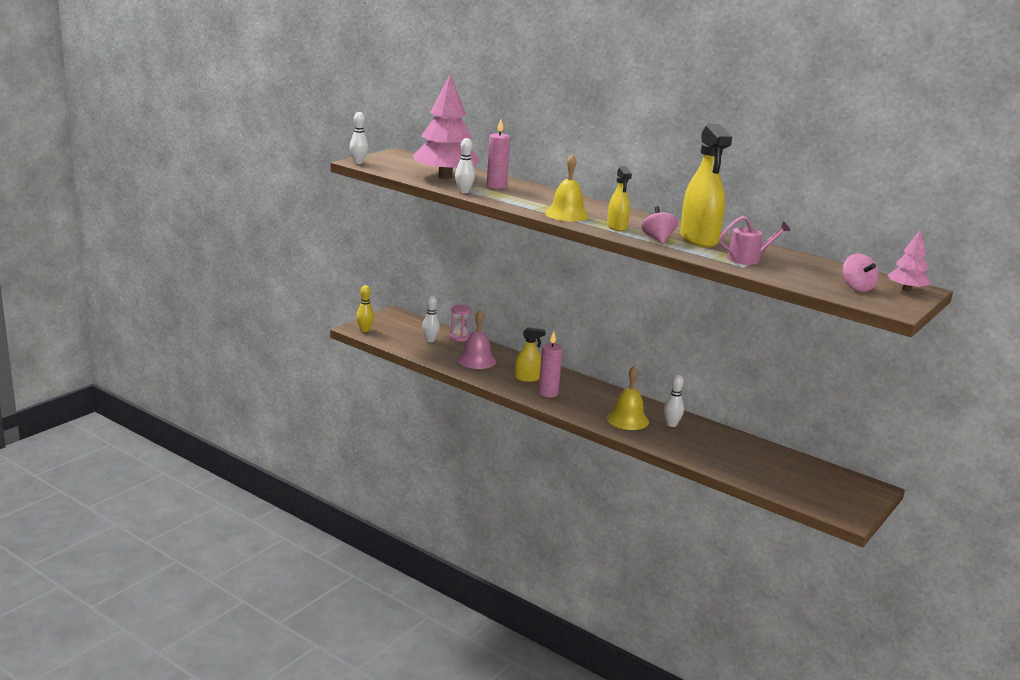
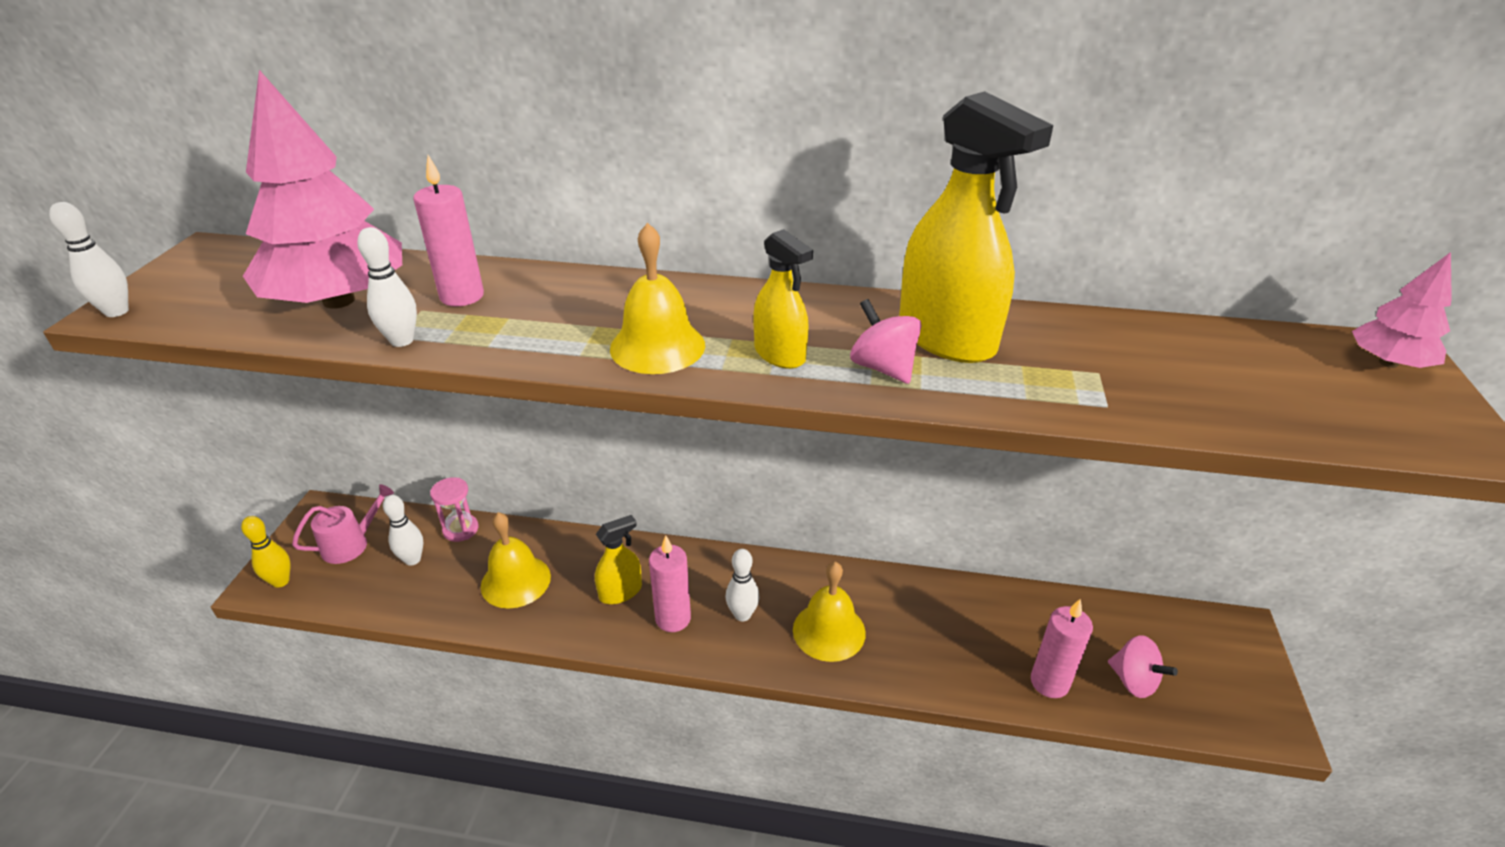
camera: 25 degrees left, 15 degrees up
(476, 360) = (515, 581): pink bell -> yellow bell
(671, 424) = (895, 610): white bowling pin -> white bowling pin (742, 615)
(734, 468) = (1049, 682): none -> pink candle
(747, 259) = (1082, 372): pink watering can -> pink watering can (350, 544)
(857, 287) = (1329, 392): pink spinning top -> pink spinning top (1133, 681)

